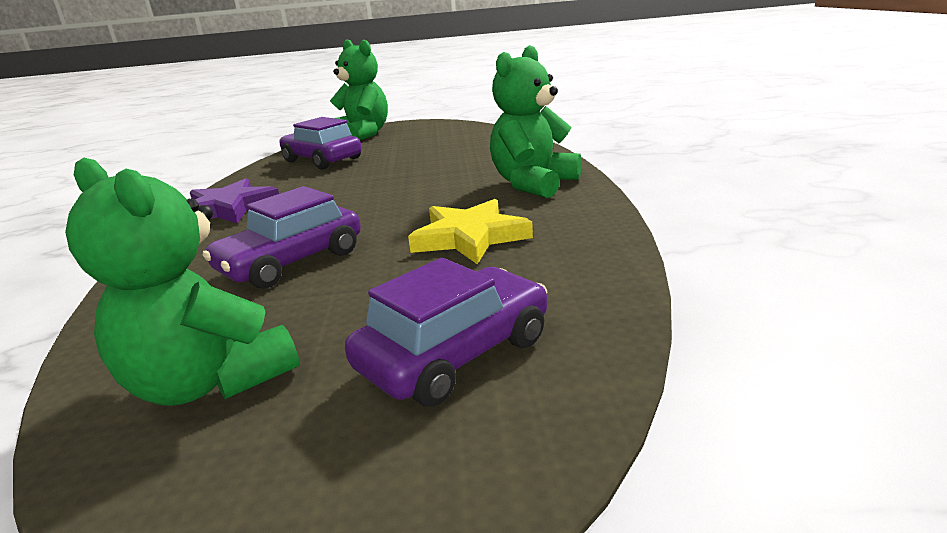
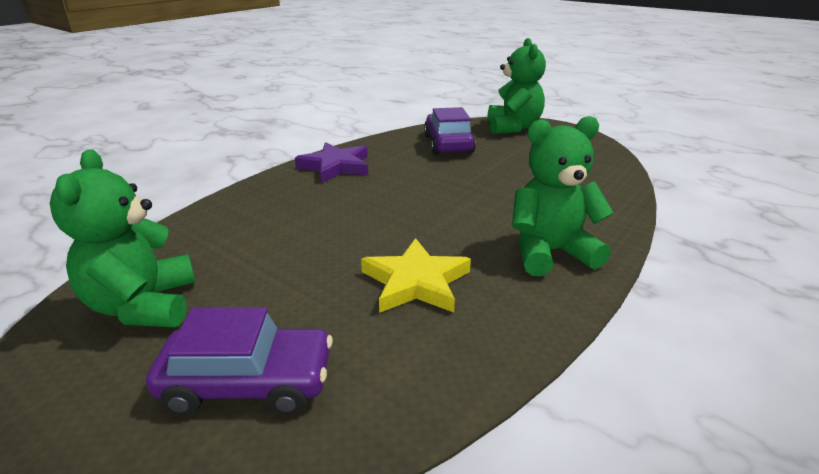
camera: 40 degrees right, 5 degrees up
(291, 262) = (296, 236): purple car -> none

